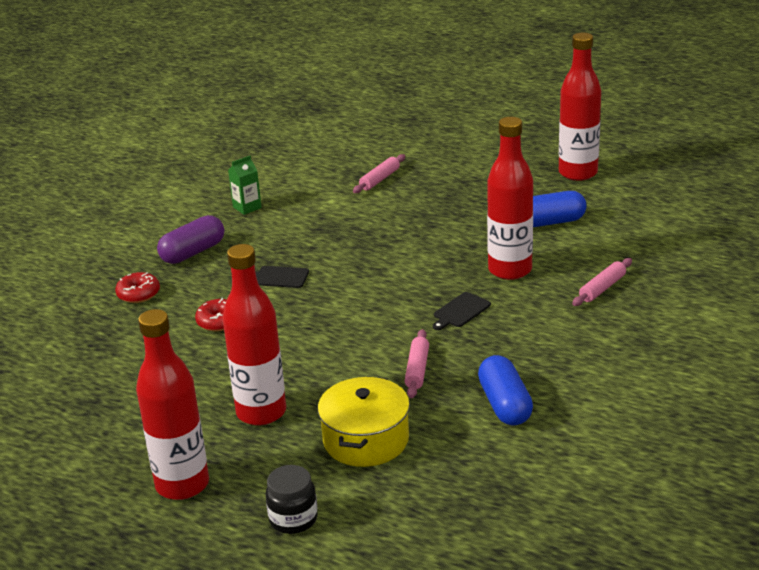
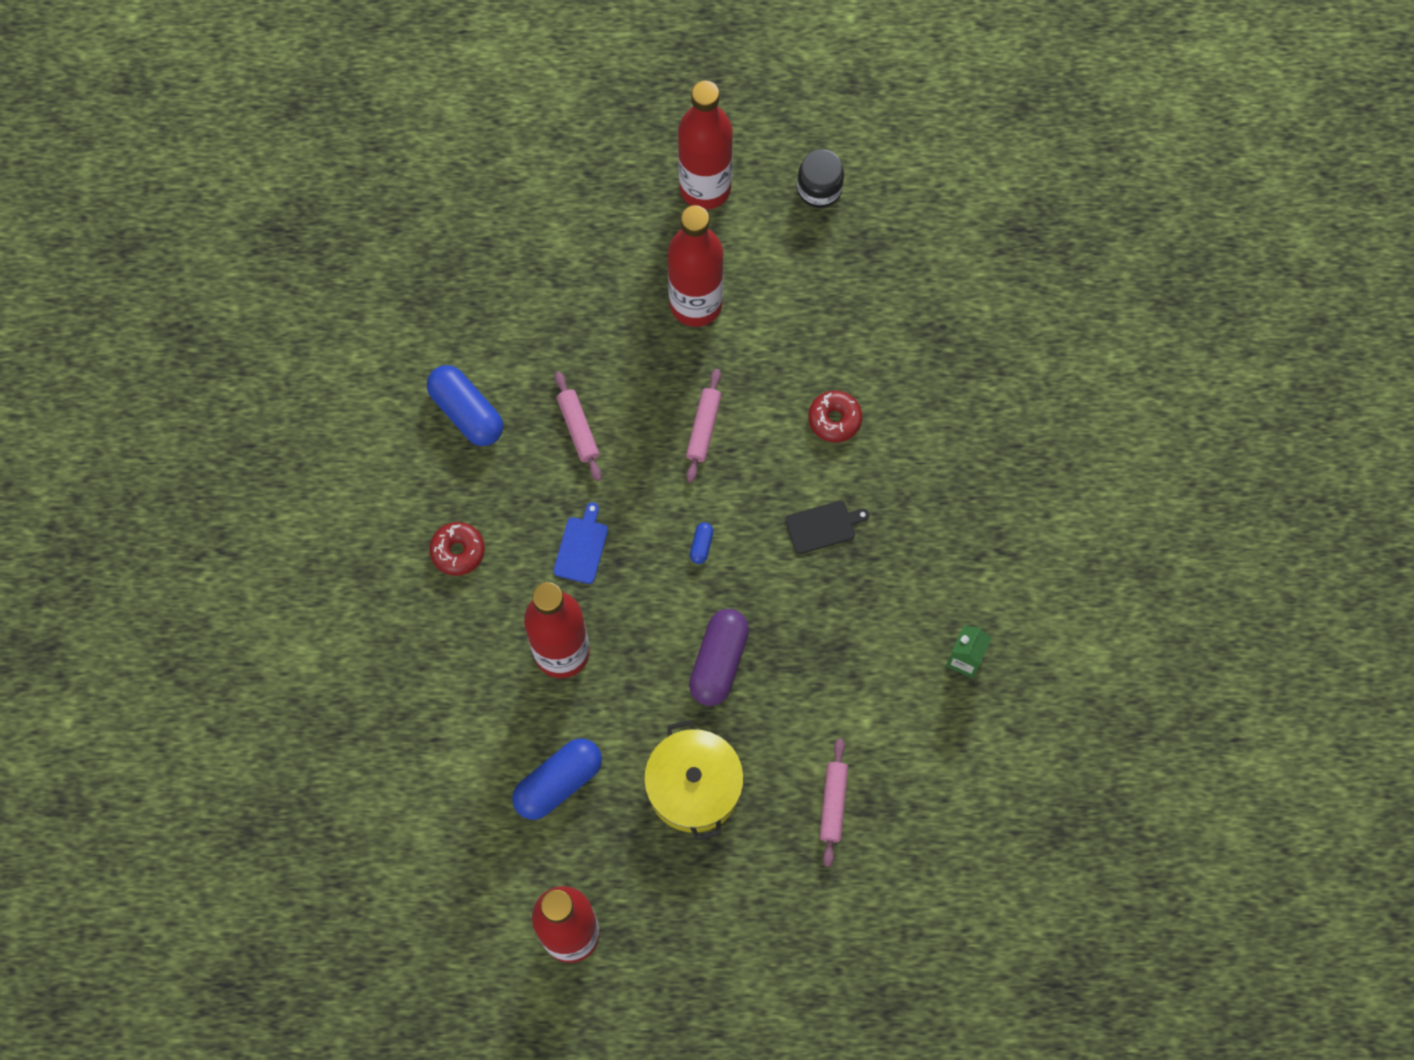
camera: 150 degrees right, 40 degrees up
(138, 294) = (960, 429): red donut -> red donut (458, 551)
(193, 252) = (959, 533): purple capsule -> purple capsule (719, 662)
(293, 519) = (583, 192): black jar -> black jar (819, 189)
(366, 440) = (574, 309): yellow pot -> yellow pot (694, 787)
(371, 290) = (701, 545): none -> blue capsule
(460, 311) = (581, 547): black cutting board -> blue cutting board
(602, 288) = (441, 658): pink rolling pin -> pink rolling pin (703, 428)

